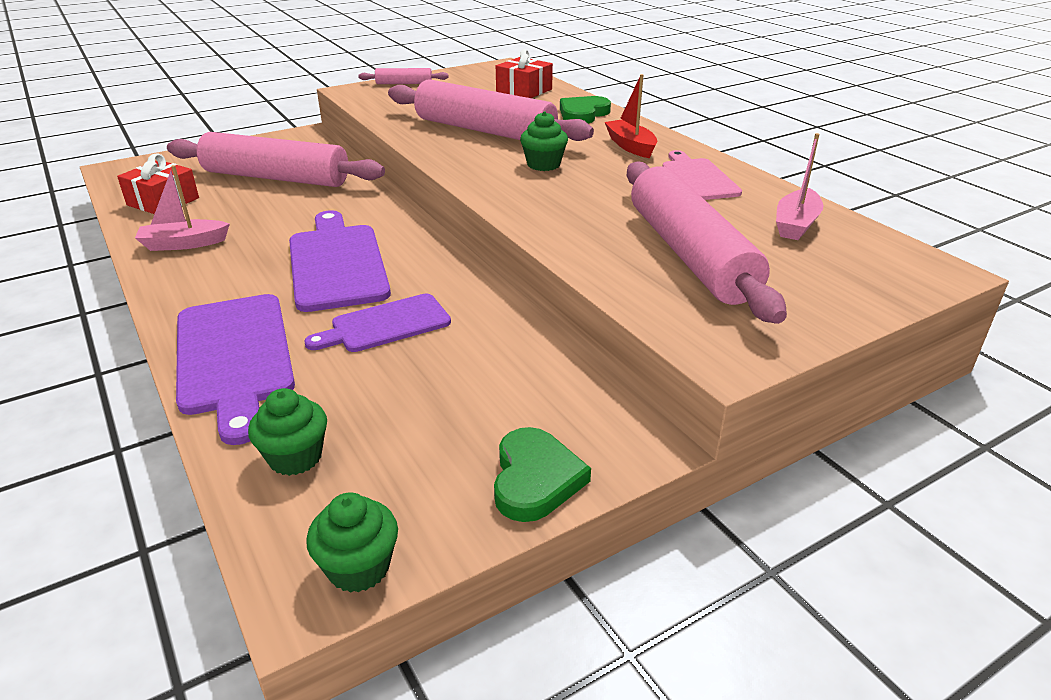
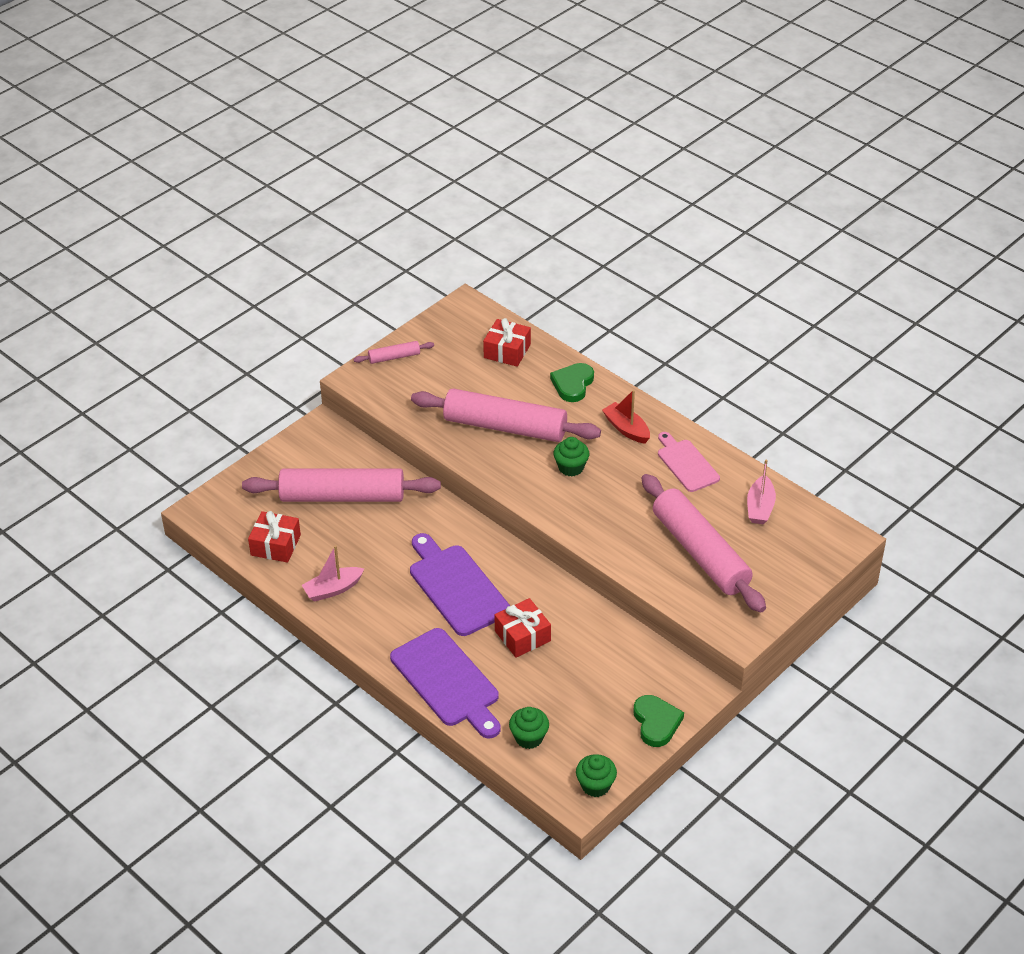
camera: 15 degrees left, 10 degrees up
(386, 325) = (522, 636): purple cutting board -> red gift

